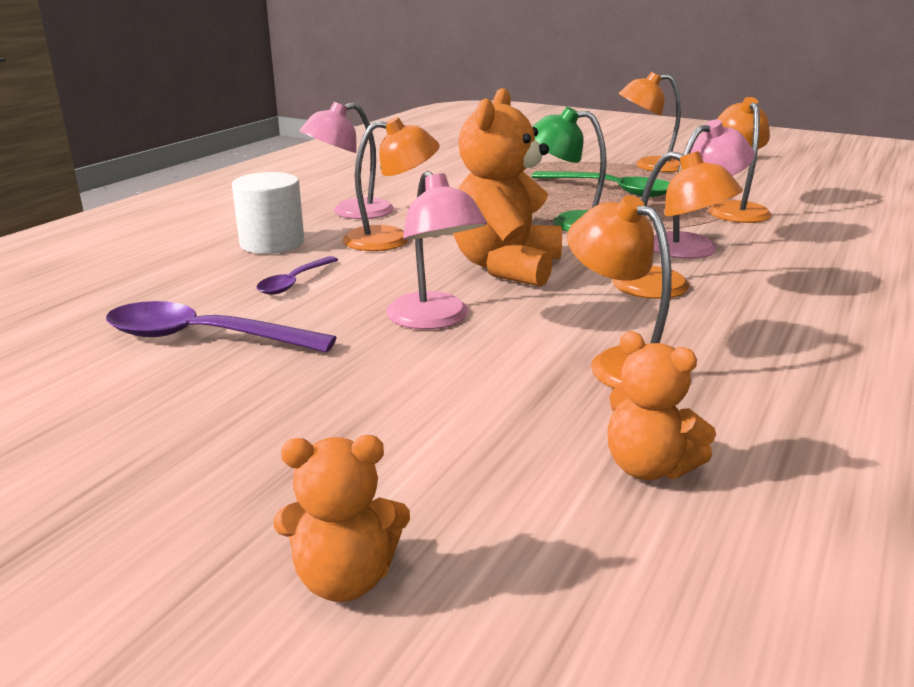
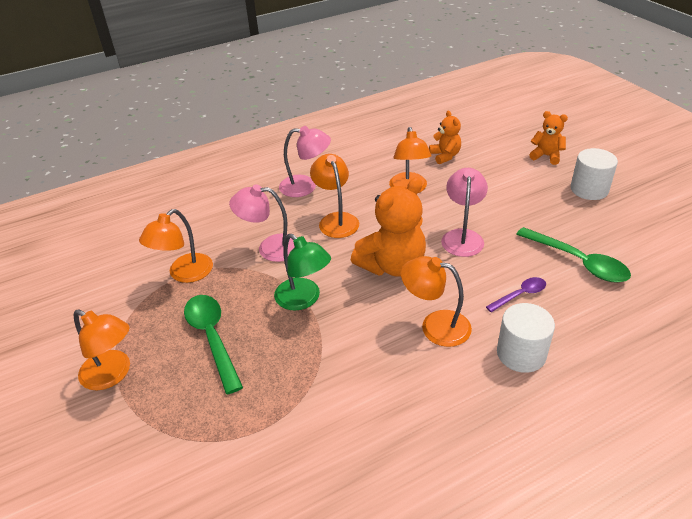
camera: 145 degrees left, 15 degrees up
(180, 492) = (589, 189): none -> white cylinder
(204, 337) = (578, 262): purple spoon -> green spoon
(351, 212) = (440, 386): pink lamp -> pink lamp (306, 186)

